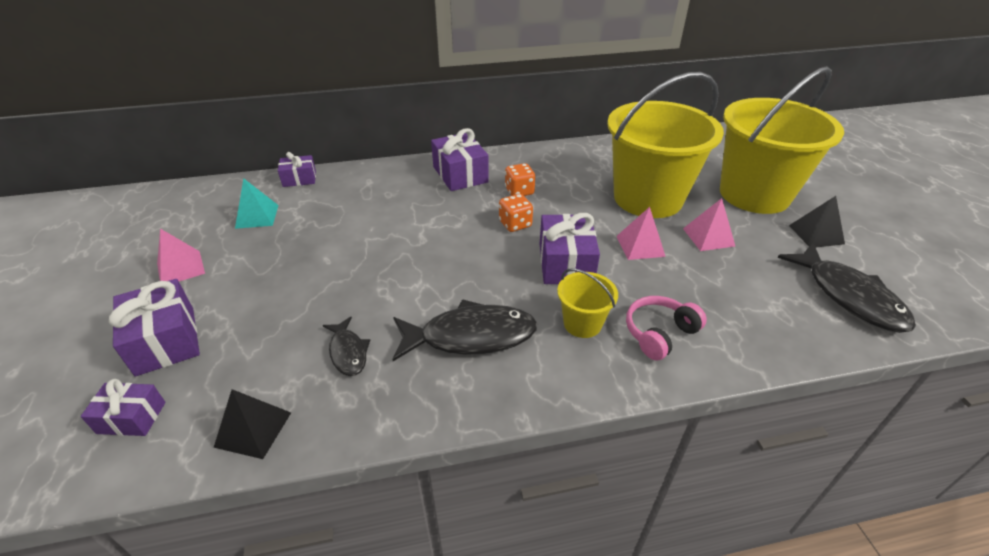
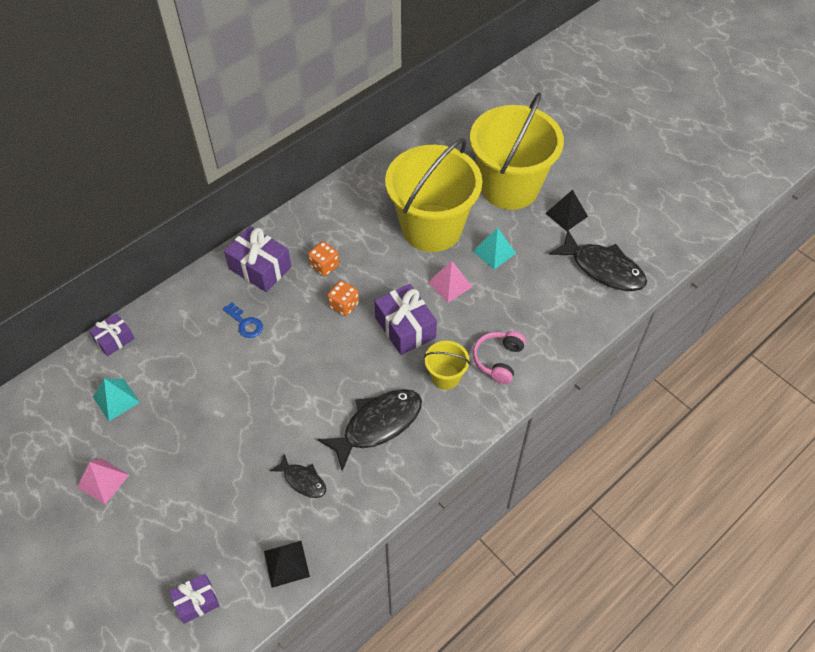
camera: 30 degrees left, 15 degrees up
(165, 341) = (159, 542): purple gift -> none
(413, 205) = (245, 323): none -> blue key
(708, 237) = (494, 252): pink pyramid -> turquoise pyramid

